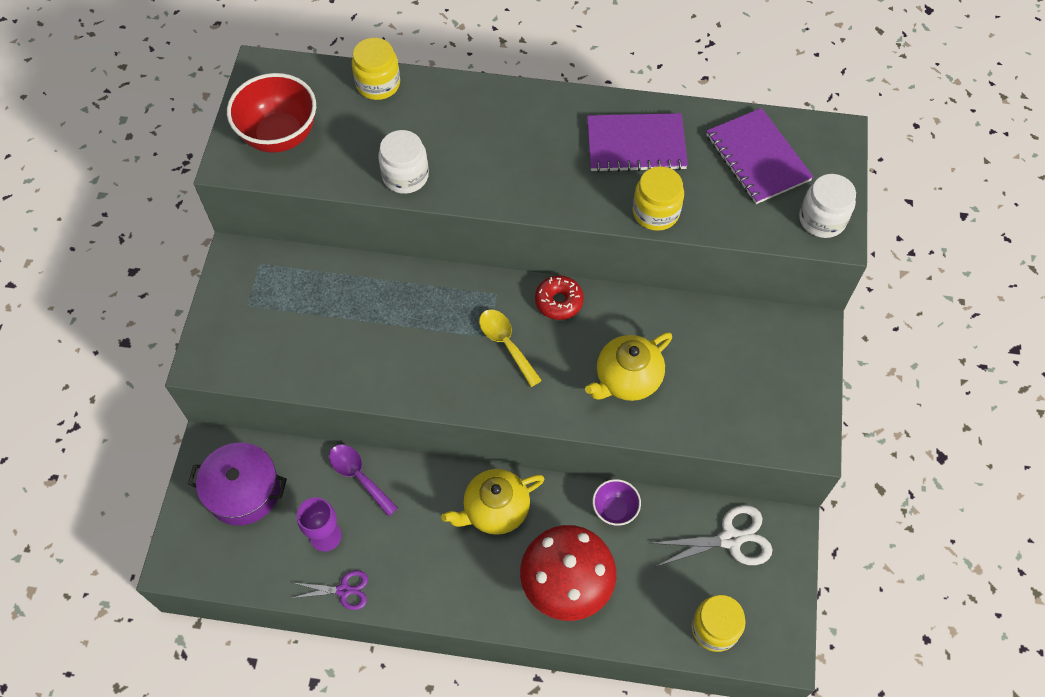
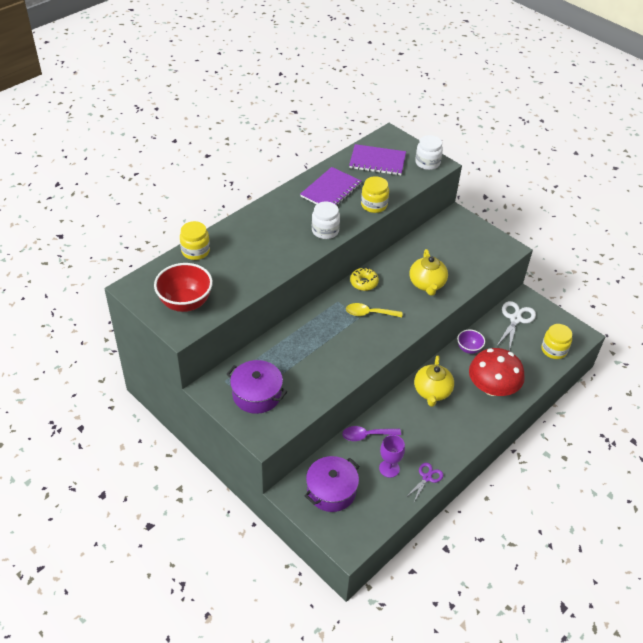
camera: 55 degrees left, 15 degrees down
(264, 311) = (257, 394): none -> purple pot
(405, 176) = (264, 271): white jar -> white jar (325, 231)
(559, 301) = (364, 283): red donut -> yellow donut

